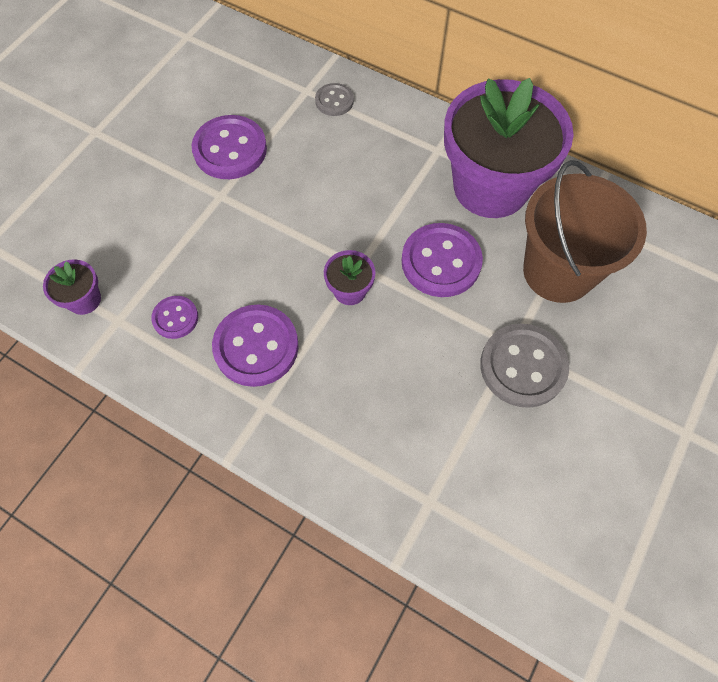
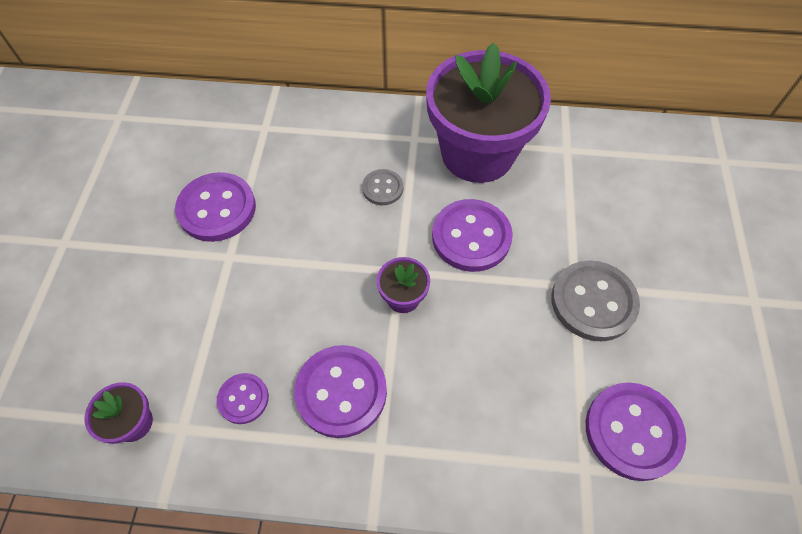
camera: 25 degrees left, 5 degrees down
(334, 101) = (296, 128): grey button -> grey button (382, 188)
(491, 492) = (632, 431): none -> purple button
(558, 271) = (574, 205): brown bucket -> none

